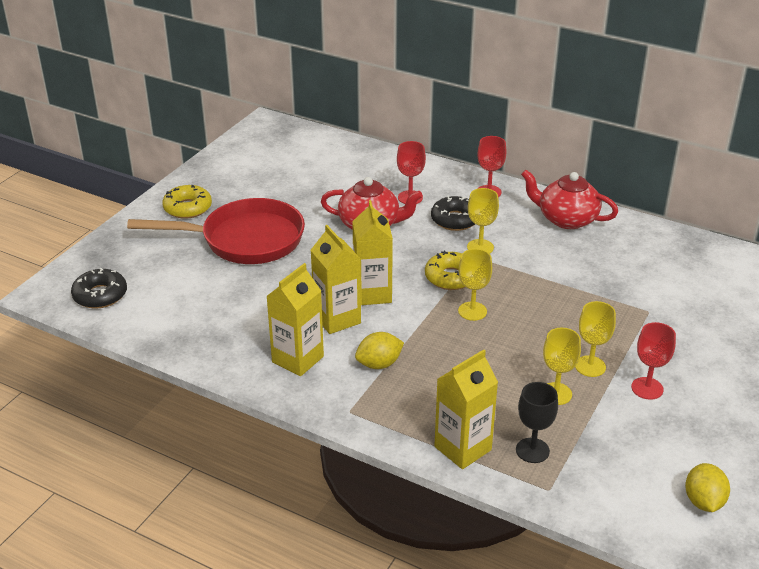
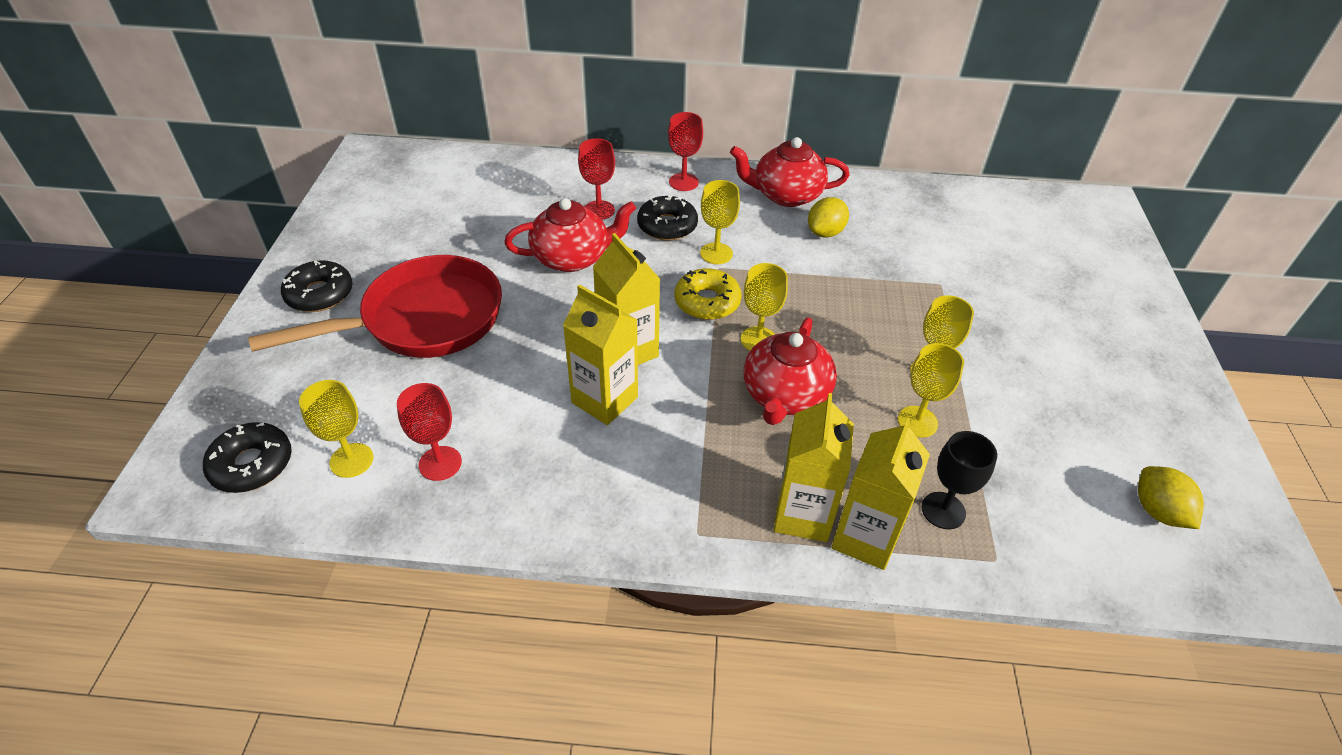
camera: 25 degrees left, 10 degrees up
(158, 309) = (351, 460): none -> yellow goblet
(188, 208) = (320, 294): yellow donut -> black donut
(298, 359) = (587, 476): yellow carton -> yellow carton (803, 515)
(379, 364) = (694, 449): yellow lemon -> yellow lemon (825, 232)
(467, 351) = (785, 395): none -> red teapot
(647, 388) = (1003, 382): red goblet -> red goblet (440, 463)

